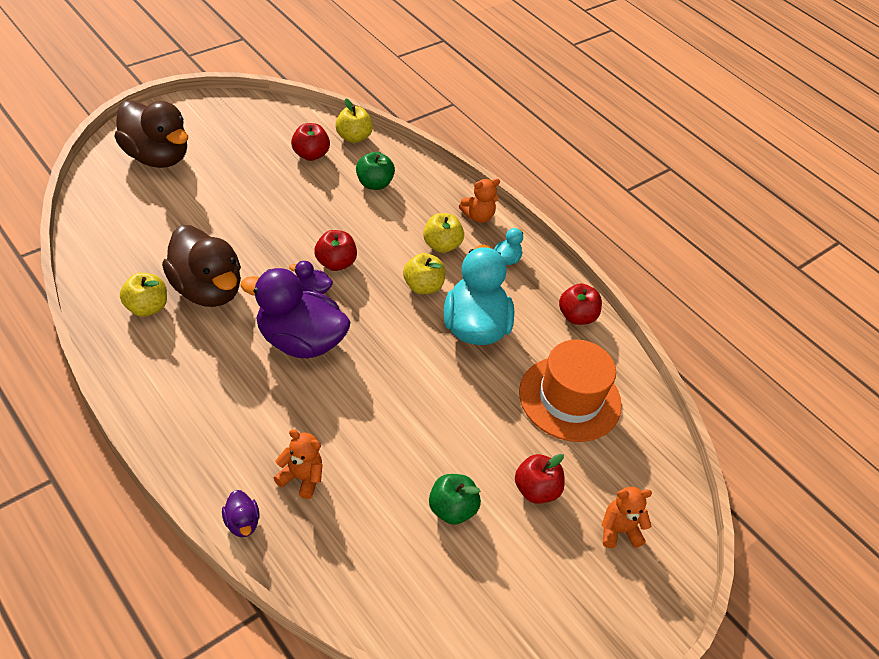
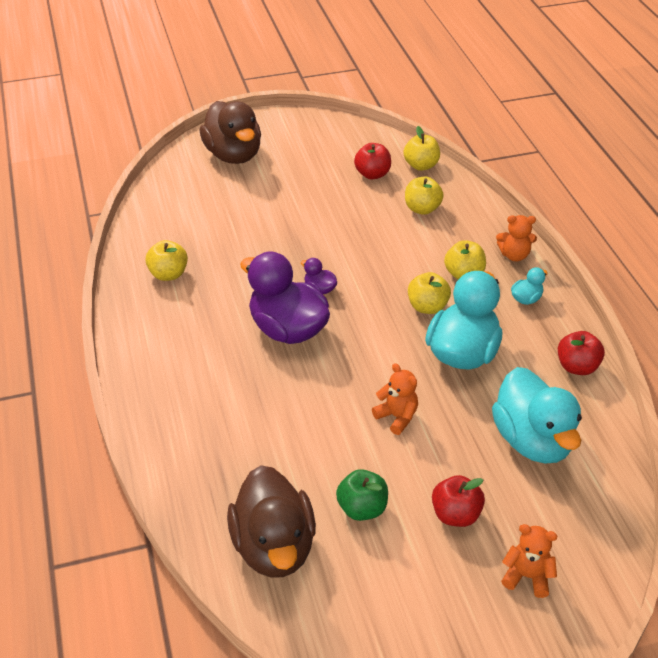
camera: 30 degrees right, 5 degrees down
(206, 289) = (226, 270): brown duck -> brown duck (274, 547)
(242, 523) = (166, 466): purple duck -> none
(301, 478) = (235, 443): orange teddy bear -> orange teddy bear (397, 417)
(335, 263) = (352, 270): red apple -> none
(374, 184) = (422, 209): green apple -> yellow apple
(570, 398) = (533, 441): orange hat -> turquoise duck

